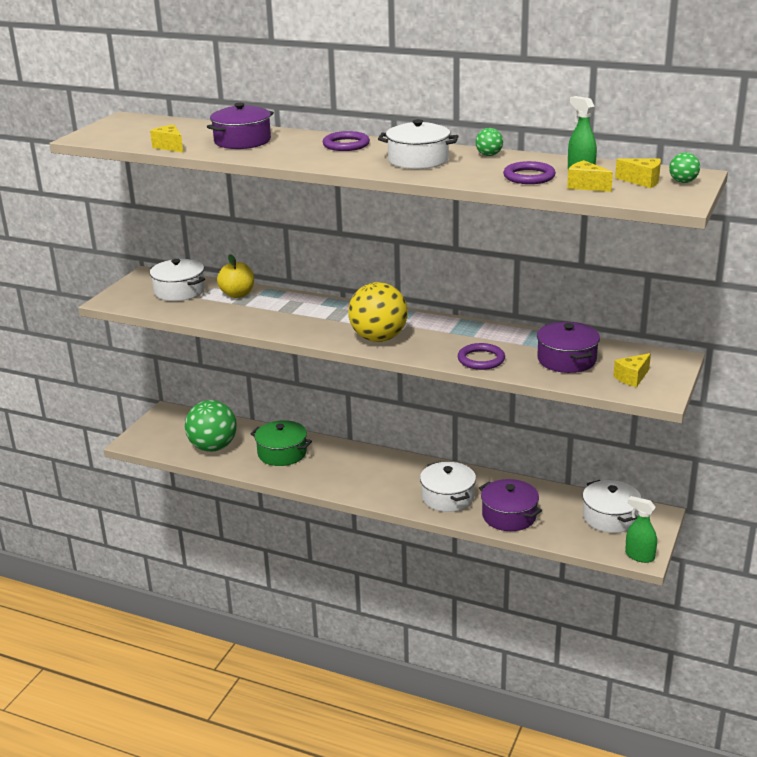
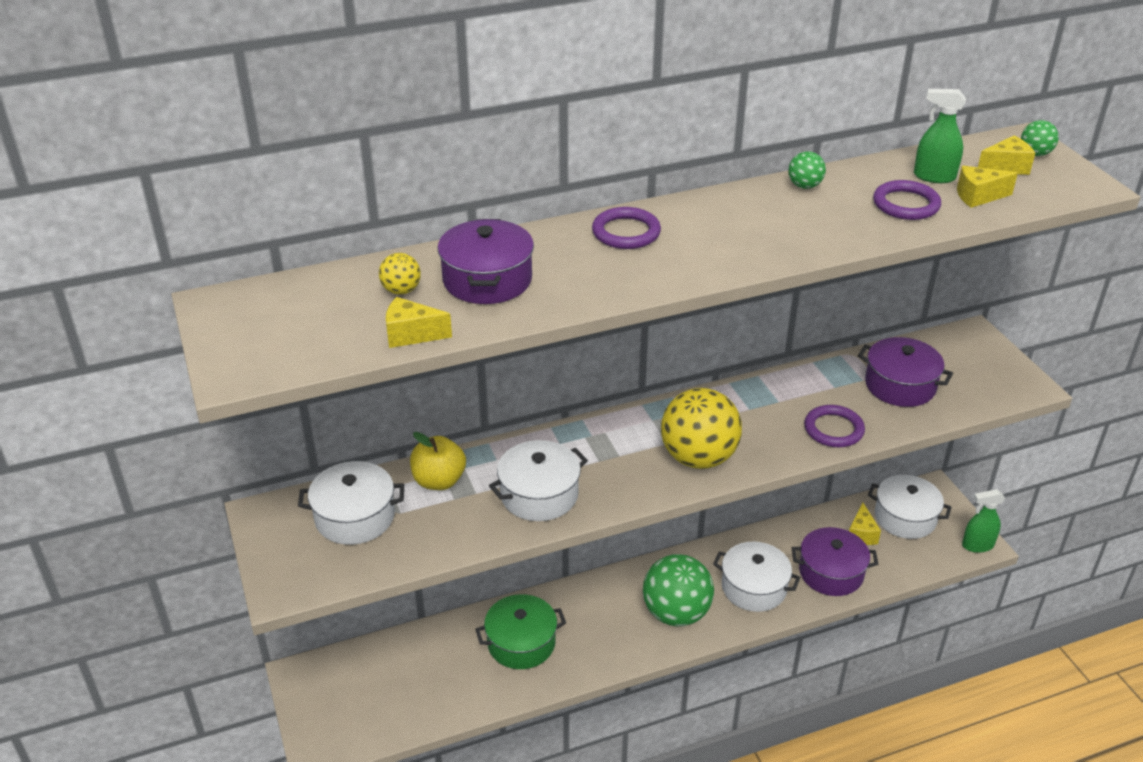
camera: 45 degrees left, 10 degrees up
(200, 134) = (401, 290): none -> yellow ball
(213, 447) = (431, 687): green ball -> green ball (676, 613)
(418, 160) = (754, 225): white pot -> white pot (539, 494)
(632, 378) = (979, 377): yellow cheese -> yellow cheese (861, 534)

